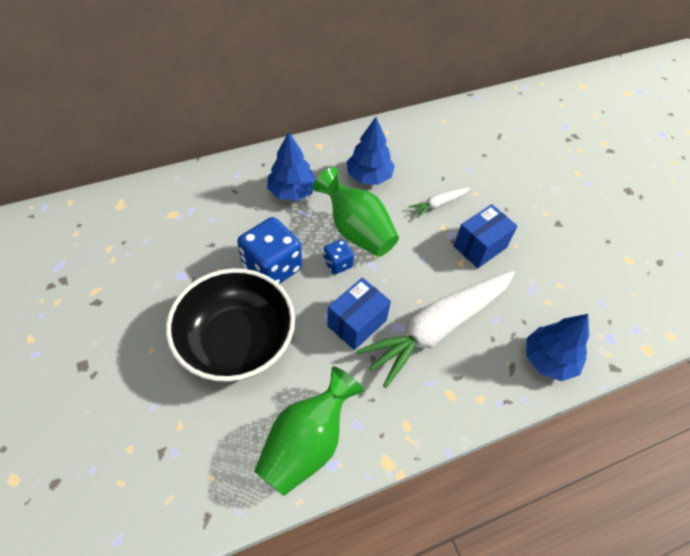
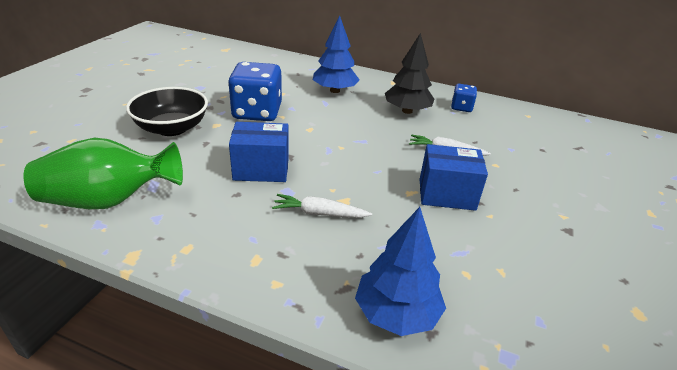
camera: 45 degrees right, 20 degrees down
(236, 341) = (172, 128): black bowl -> black bowl, size x0.67
(338, 263) = (304, 135): blue dice -> blue dice (461, 107)
(356, 230) = (348, 128): green vase -> none
(369, 176) = (407, 111): blue tree -> black tree
(437, 328) = (319, 213): white carrot -> white carrot, size x0.43

